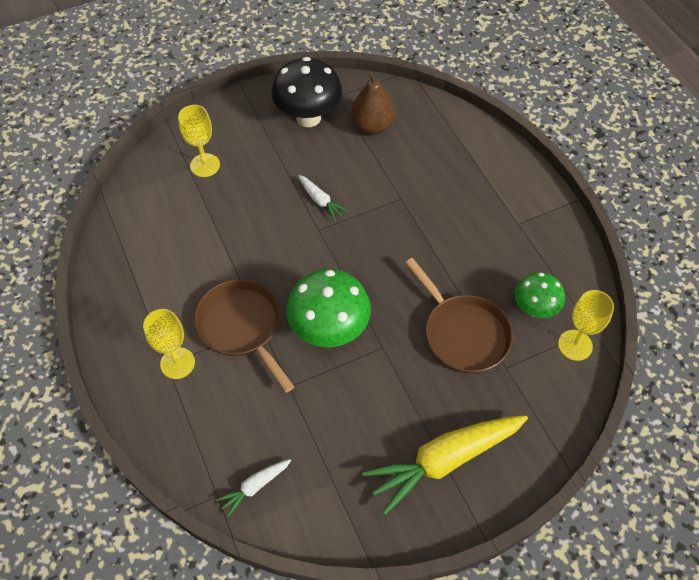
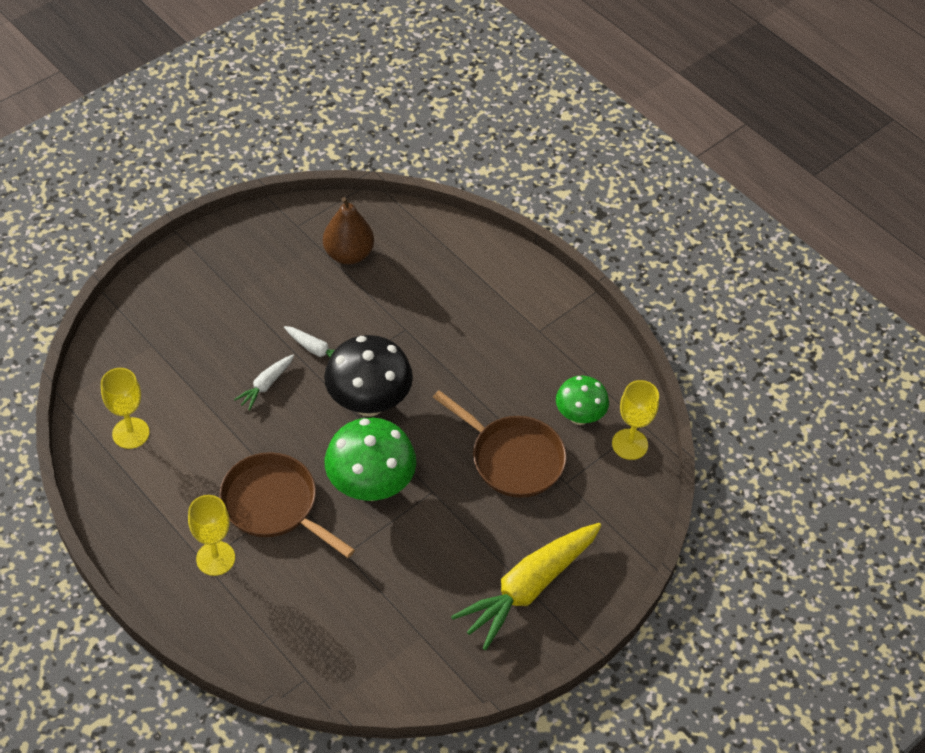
camera: 20 degrees left, 5 degrees down
(205, 165) = (169, 337): yellow goblet -> yellow goblet (130, 433)
(255, 487) = (342, 660): white carrot -> white carrot (265, 385)
(308, 117) = (272, 258): black mushroom -> black mushroom (368, 403)

